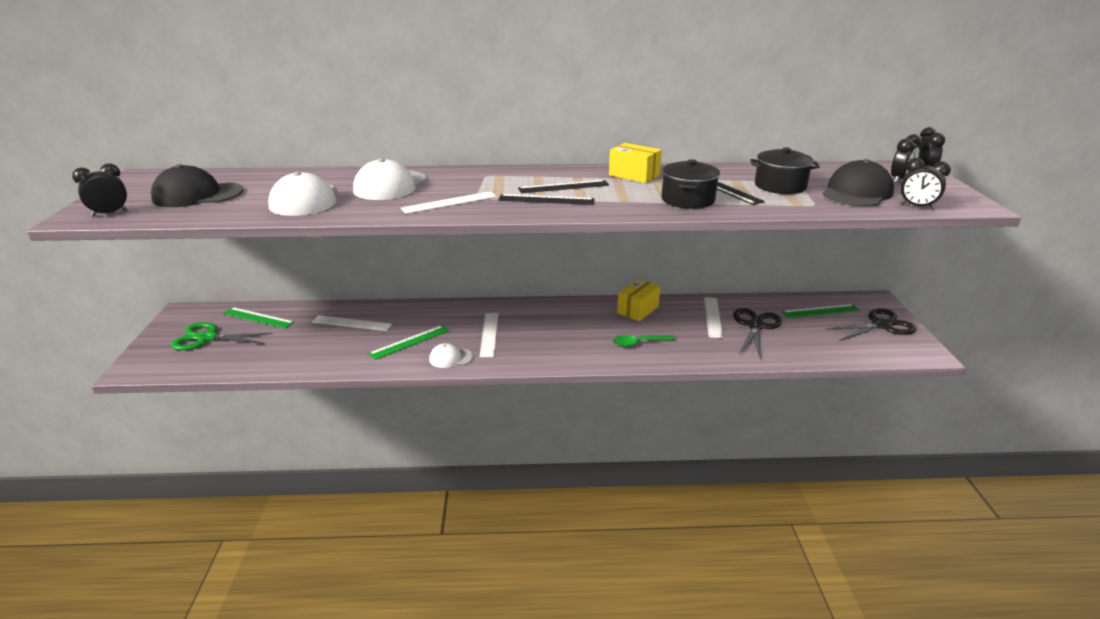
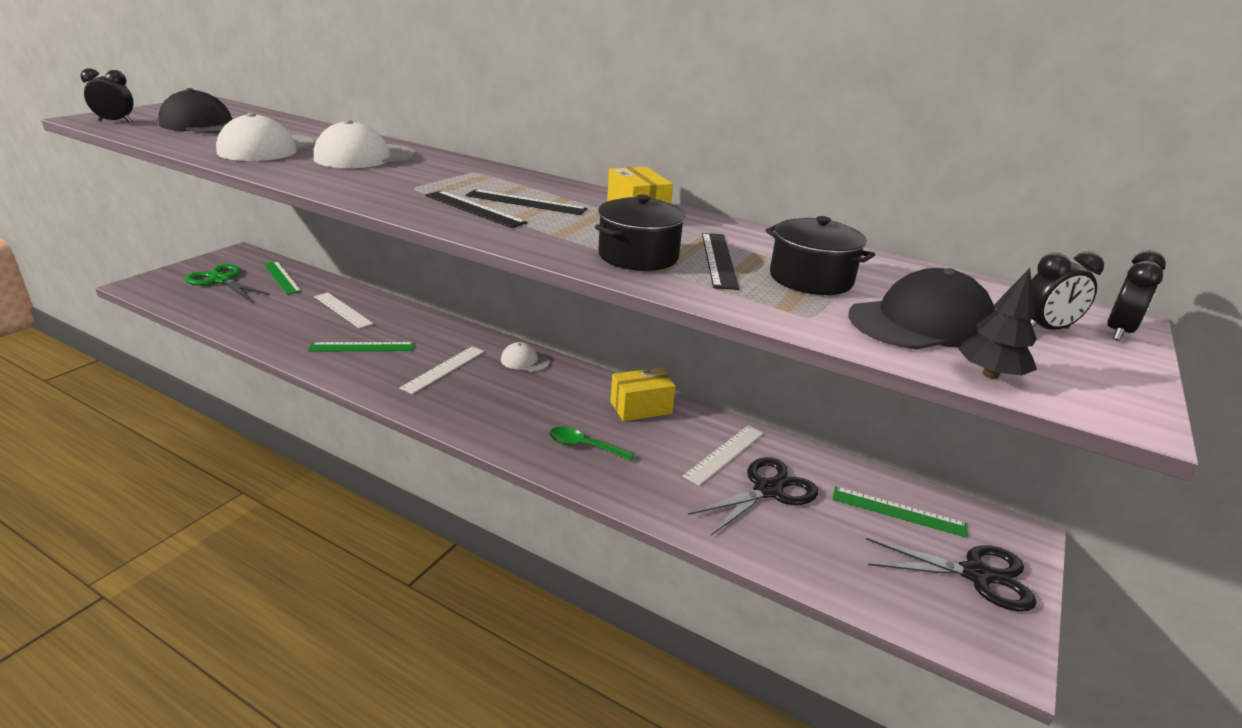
camera: 30 degrees right, 0 degrees up
(449, 202) = (375, 184): white ruler -> none
(450, 358) = (372, 378): white cap -> white cap (524, 361)
(916, 207) = (990, 374): black clock -> black tree

